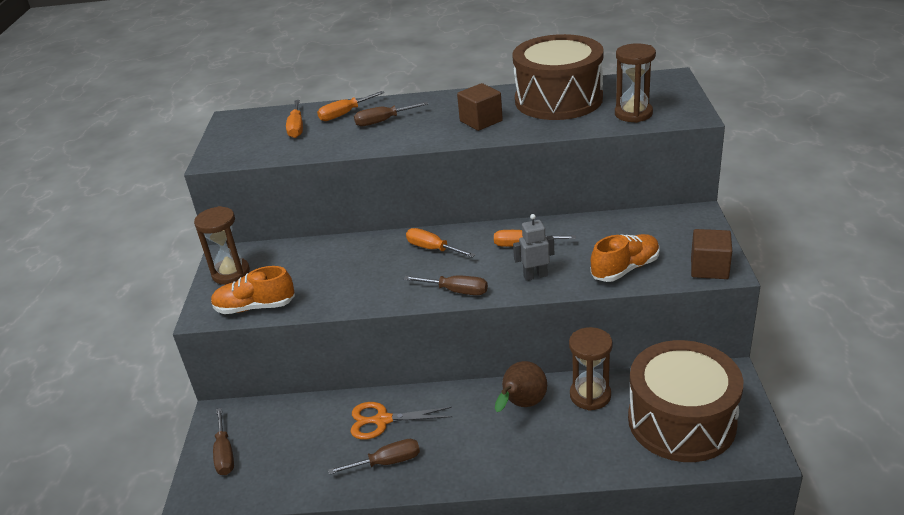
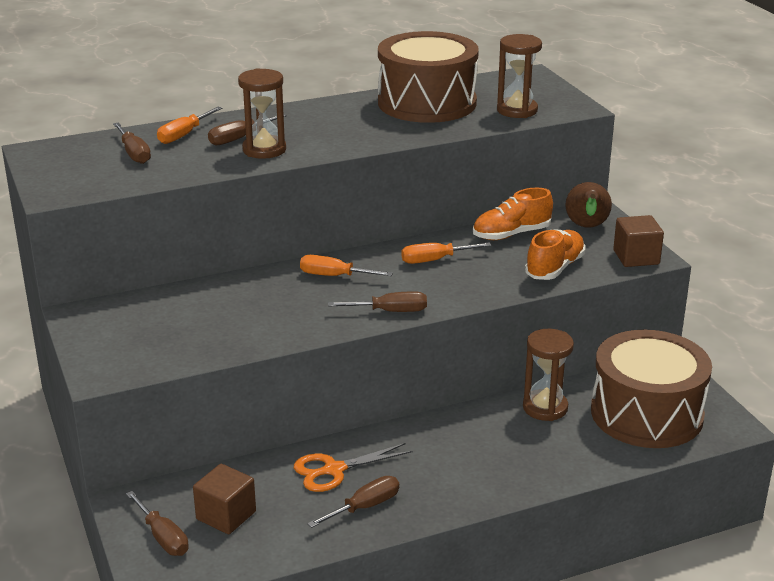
camera: 25 degrees left, 5 degrees down
(231, 273) = (100, 331): brown hourglass -> brown hourglass (264, 150)
(255, 307) = (160, 359): orange shoe -> orange shoe (511, 234)
(296, 128) = (134, 153): orange screwdriver -> brown screwdriver
(481, 121) = (356, 129): brown cube -> brown cube (226, 515)
(522, 405) = (479, 428): brown pear -> brown pear (587, 227)
(535, 276) = (466, 286): grey robot -> none

